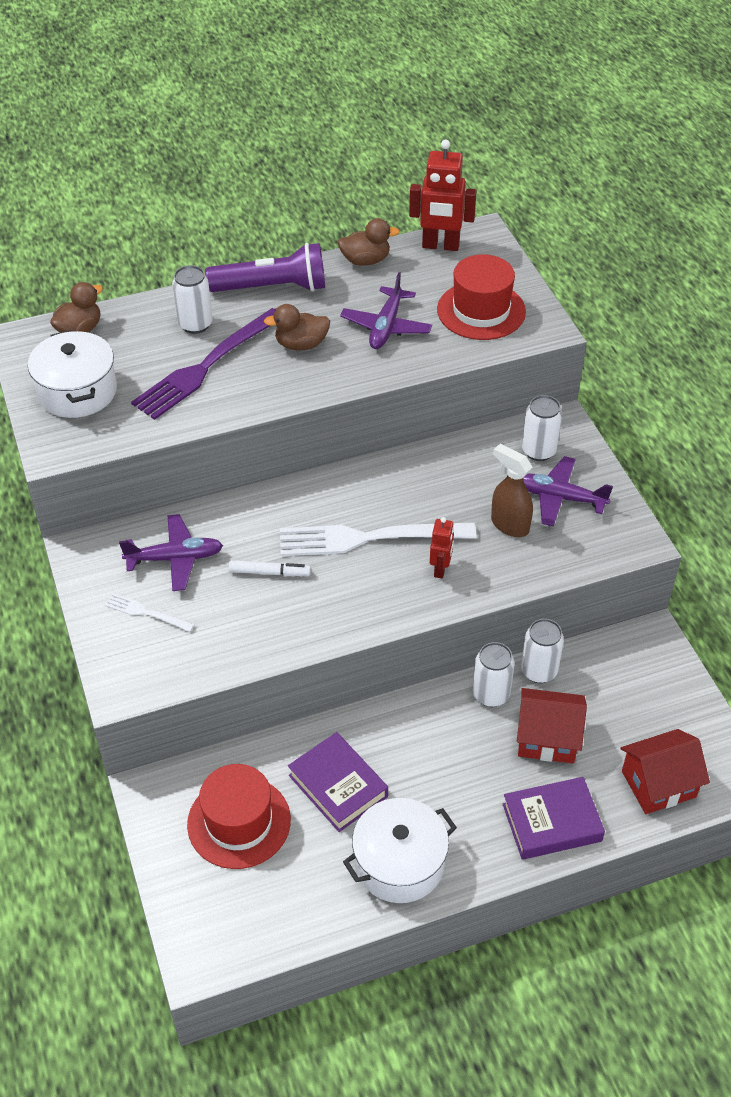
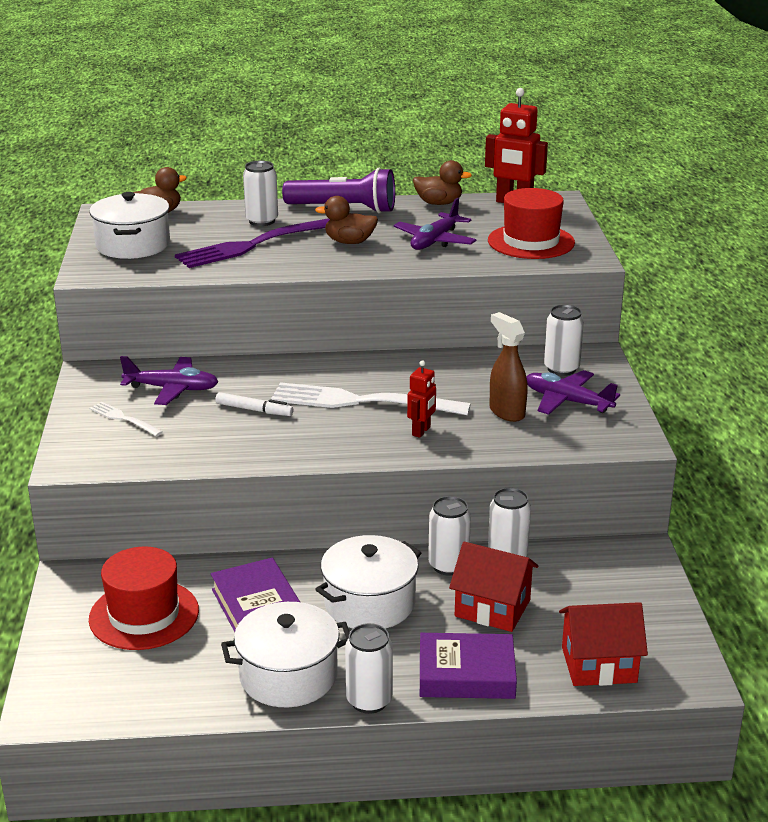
camera: 15 degrees right, 20 degrees down
(438, 758) = (369, 603): none -> white pot
(480, 875) = (369, 701): none -> white can

